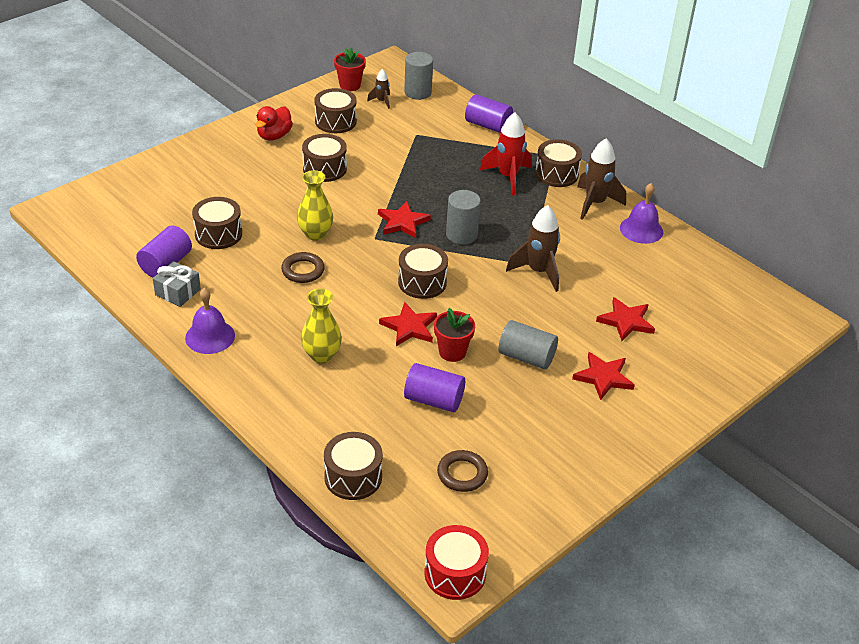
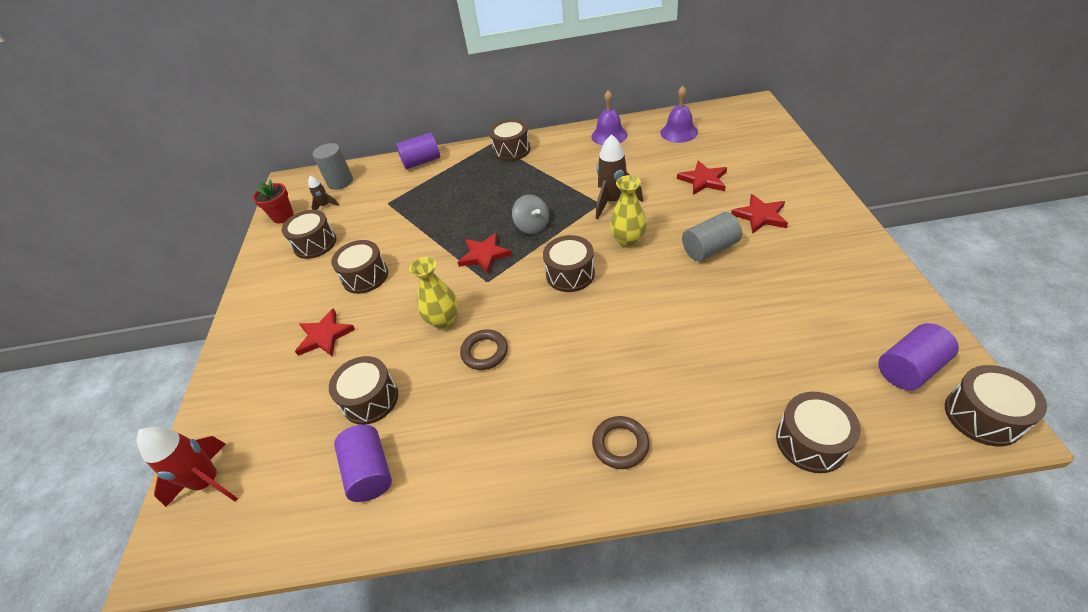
camera: 45 degrees left, 5 degrees up
(178, 292) = (424, 481): grey gift -> none
(210, 336) = (518, 481): purple bell -> purple bell (679, 132)
(274, 136) = (284, 293): red duck -> none
(321, 355) = (616, 390): yellow vase -> yellow vase (628, 240)
(409, 327) = (622, 307): red star -> red star (324, 336)
(434, 400) = (730, 330): purple cylinder -> purple cylinder (909, 368)
(452, 352) = (674, 291): red flower pot -> none
(455, 573) = (983, 416): red drum -> brown drum
(461, 235) = (532, 226): grey cylinder -> grey spinning top
(462, 474) = (841, 351): brown ring -> brown ring (620, 444)
(508, 177) = (490, 174): red rocket -> red rocket (209, 482)
(595, 203) = (561, 145): brown rocket -> none

